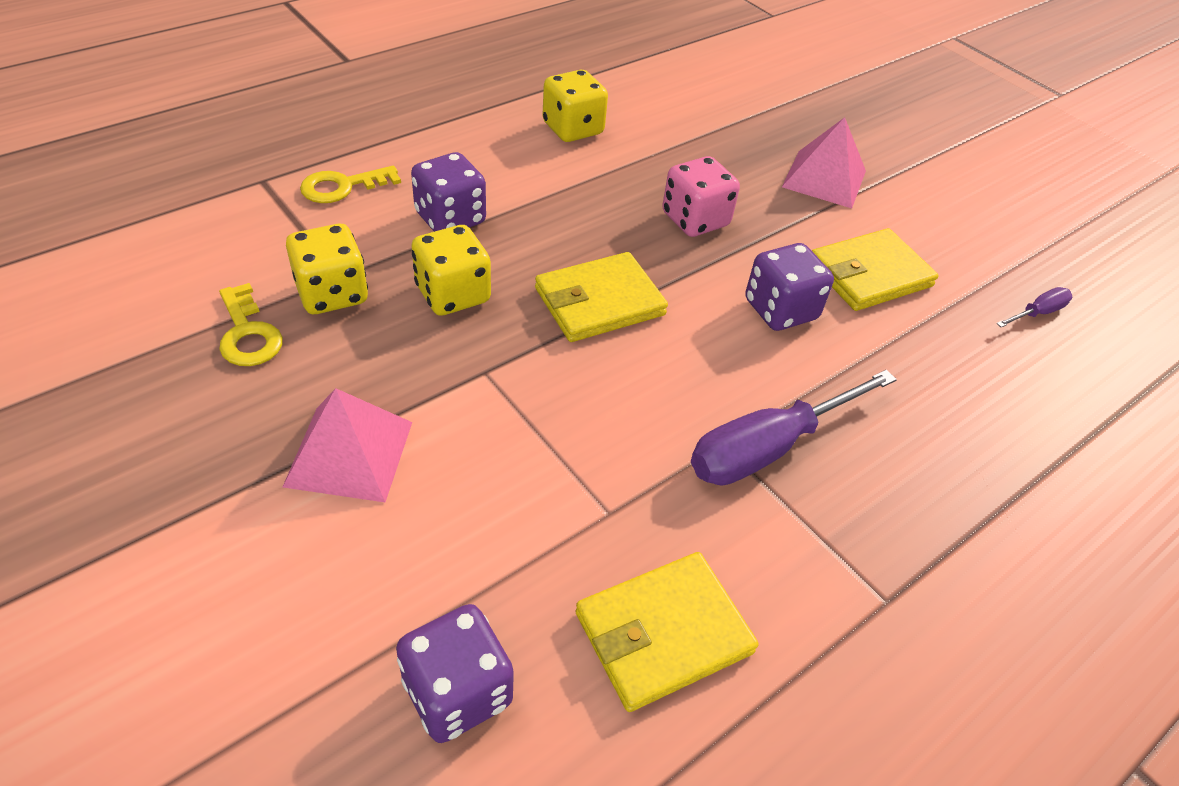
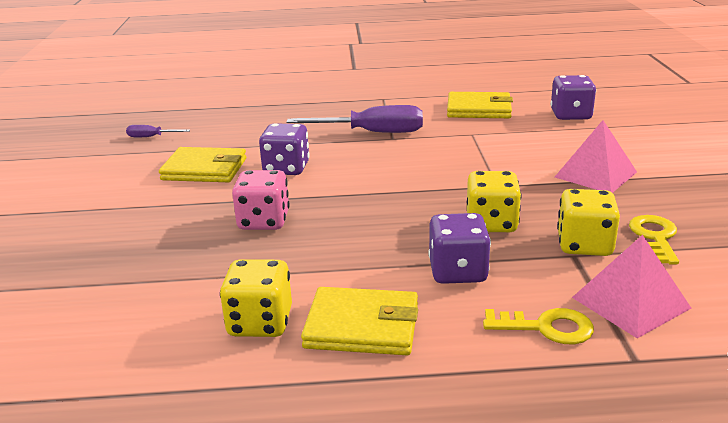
camera: 140 degrees left, 20 degrees down
(599, 302) = (393, 197): yellow wallet -> yellow wallet (362, 326)
(824, 178) = (121, 221): pink pyramid -> pink pyramid (630, 302)

